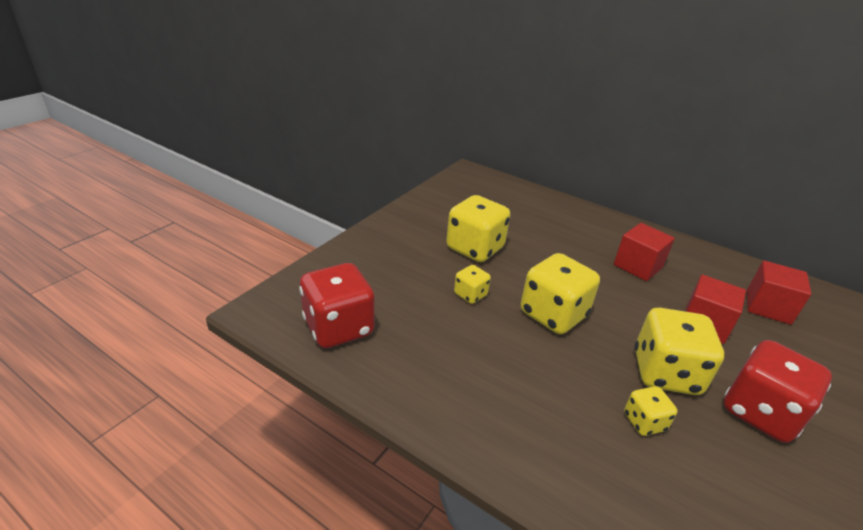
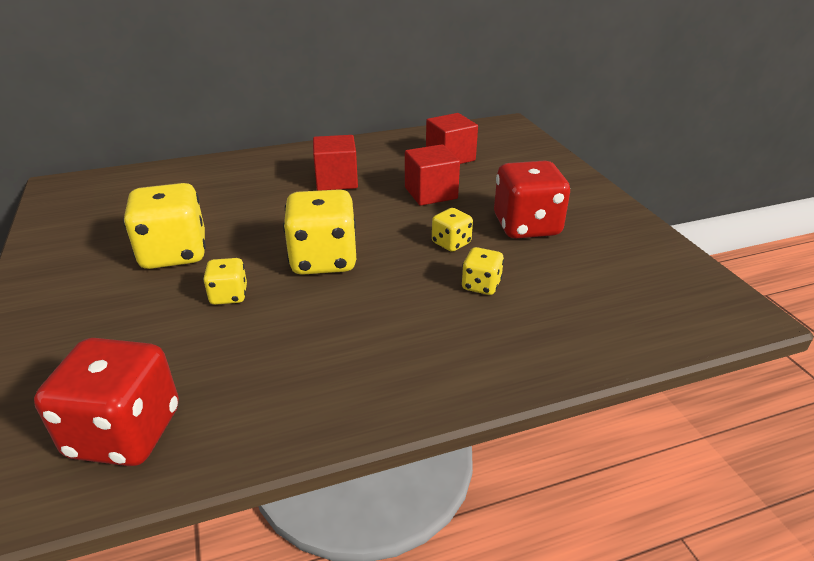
camera: 50 degrees left, 0 degrees up
(665, 373) = (451, 243): yellow dice -> yellow dice, size x0.51

